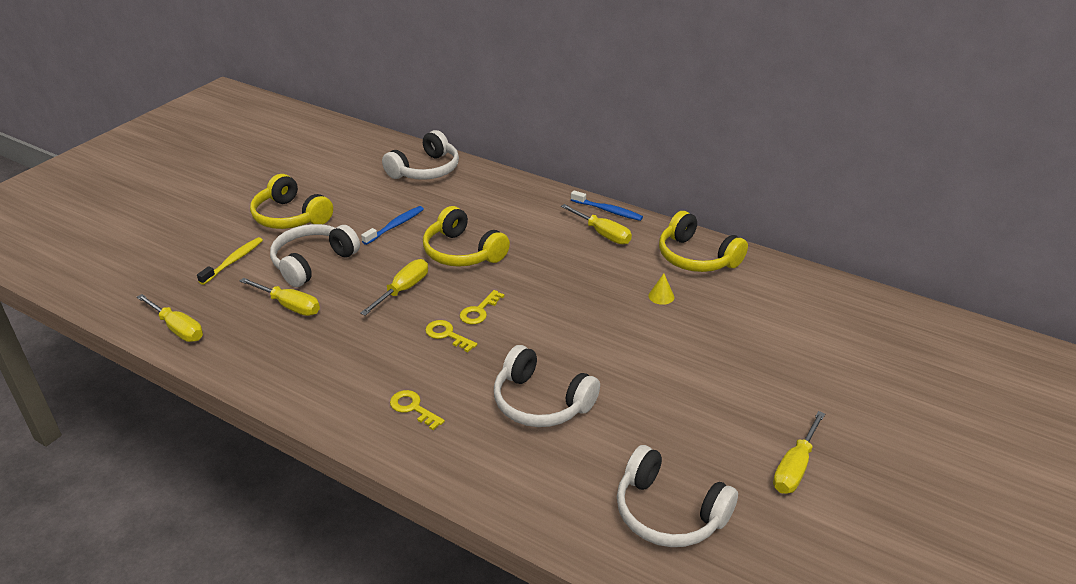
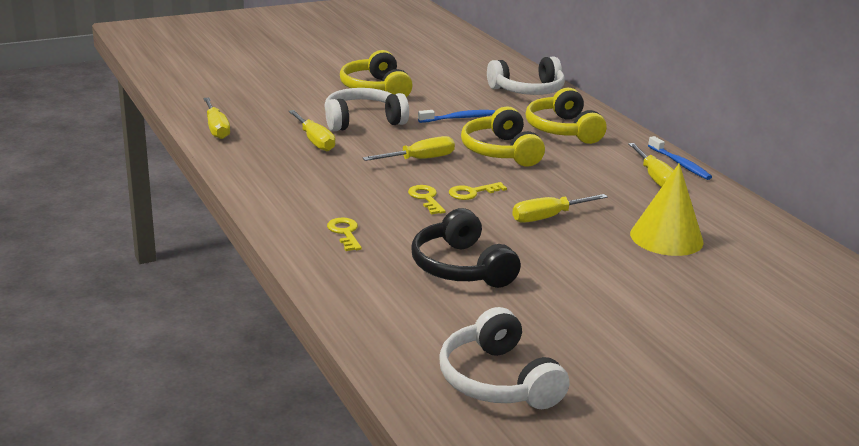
camera: 30 degrees right, 10 degrees down
(233, 261) = (301, 102): yellow toothbrush -> none
(541, 402) = (461, 267): white headphones -> black headphones
(661, 296) = (666, 237): yellow cone -> yellow cone, size x2.44
(696, 257) = (739, 223): yellow headphones -> yellow headphones (562, 130)
(795, 467) = (669, 401): yellow screwdriver -> yellow screwdriver (548, 217)

